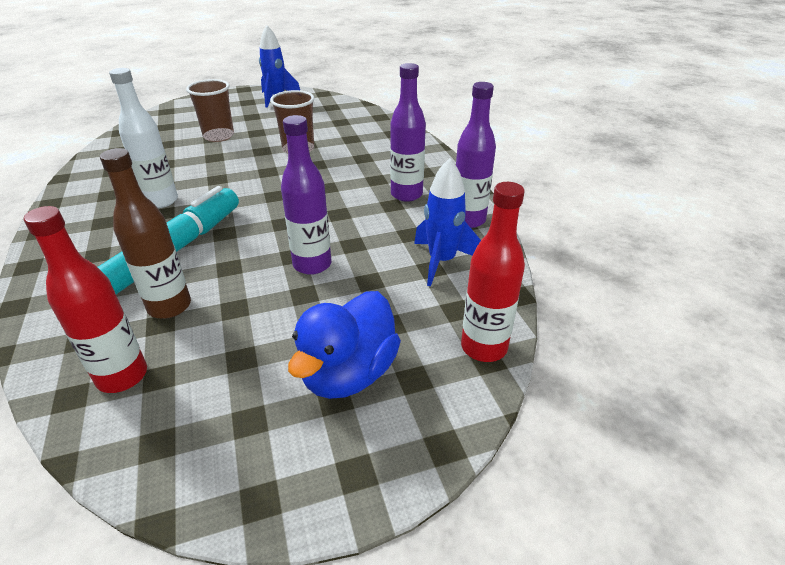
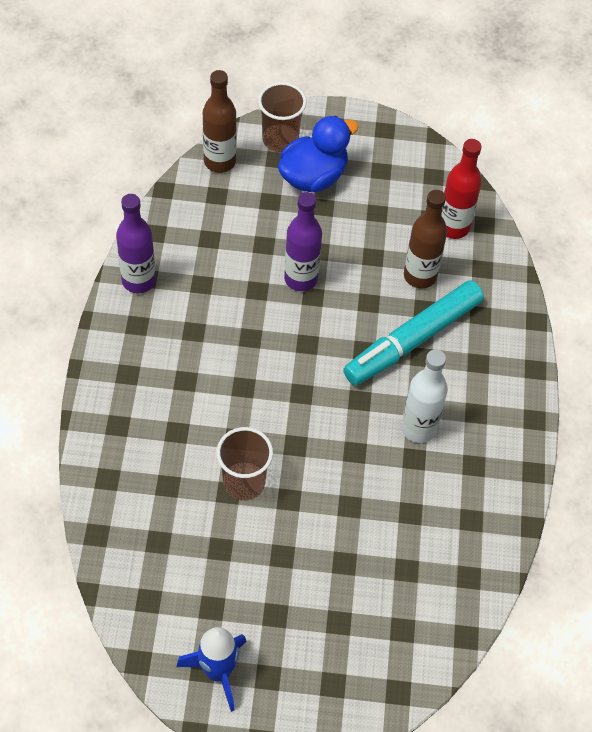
camera: 160 degrees left, 20 degrees up
(219, 136) = (334, 563): brown cup -> brown cup (280, 140)
(406, 194) = (170, 341): purple bottle -> none
(441, 261) = (196, 242): blue rocket -> none
(484, 347) = (219, 162): red bottle -> brown bottle

